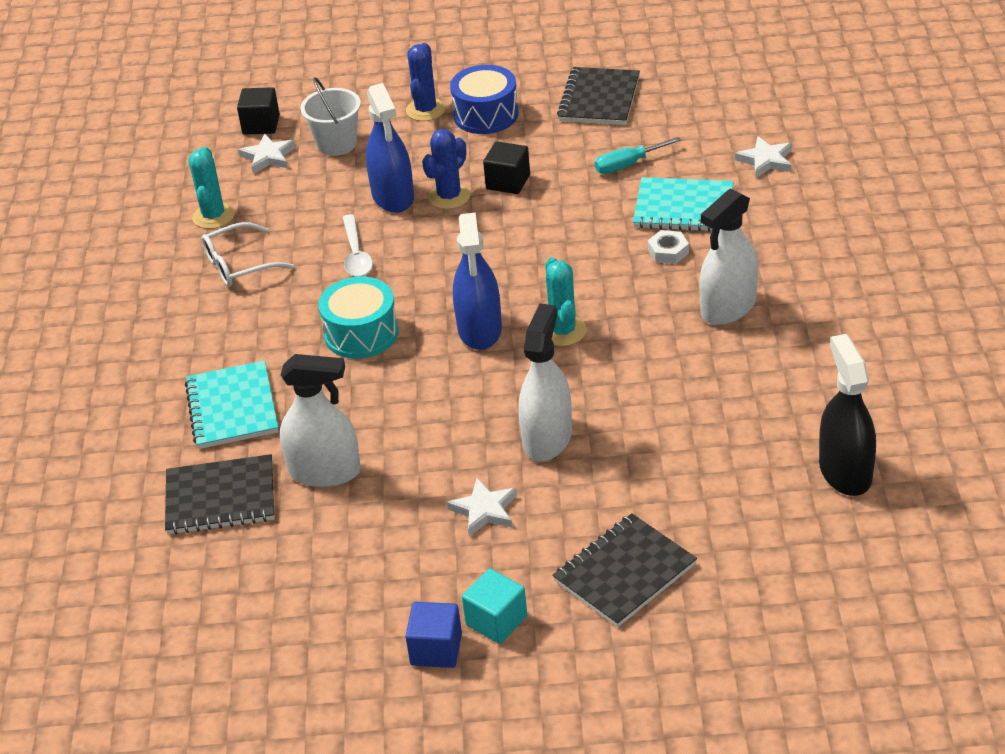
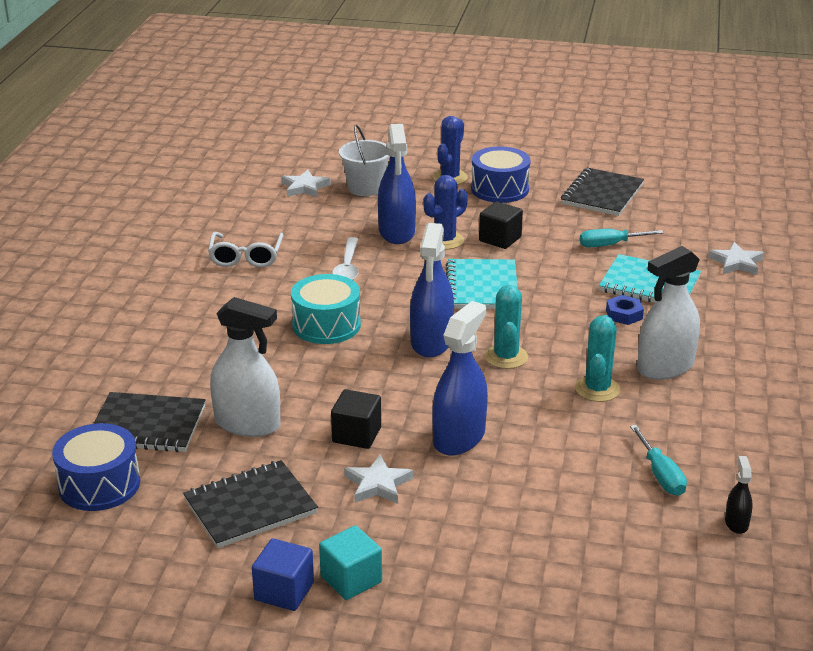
camera: 10 degrees right, 10 degrees down
(201, 577) = (99, 485): none -> blue drum
(213, 216) = (241, 220): turquoise cactus -> turquoise cactus (597, 389)
(232, 408) = (190, 359): turquoise notebook -> turquoise notebook (482, 287)
(239, 265) = (246, 257): white glasses -> white glasses turned 75 degrees counterclockwise
(261, 125) = (309, 165): black cube -> black cube (356, 435)
(547, 438) = (459, 437): white spray bottle -> blue spray bottle
(624, 573) = (489, 565): black notebook -> black notebook (250, 507)
(668, 251) = (624, 314): white nut -> blue nut
(758, 435) = (660, 475): none -> turquoise screwdriver
(845, 472) = (736, 523): black spray bottle -> black spray bottle, size x0.47

